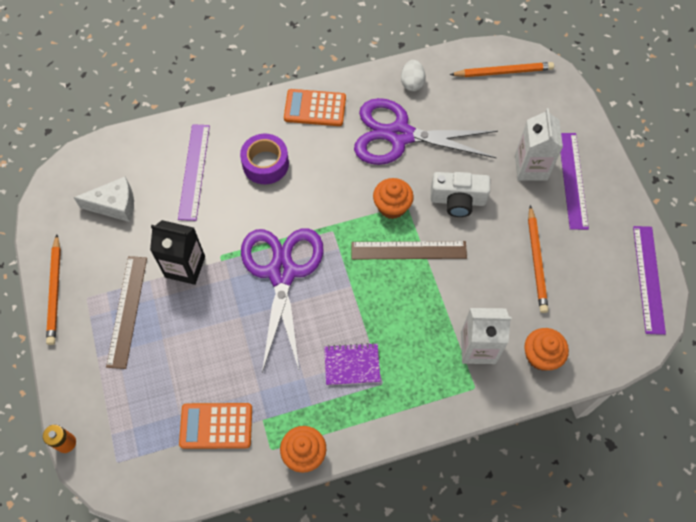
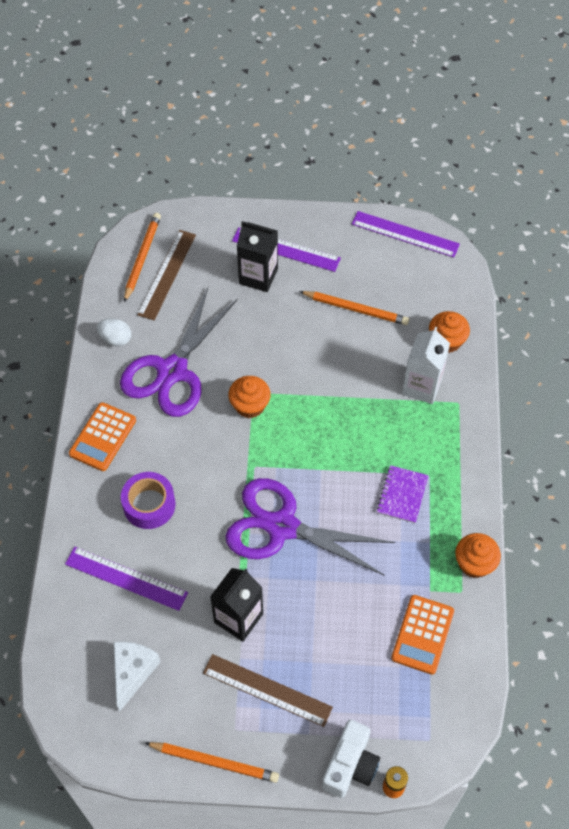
camera: 70 degrees left, 5 degrees down
(408, 250) = (303, 407): brown ruler -> brown ruler (167, 274)
(458, 200) = (267, 348): white camera -> white camera (350, 765)
(531, 167) = (258, 276): white carton -> black carton

